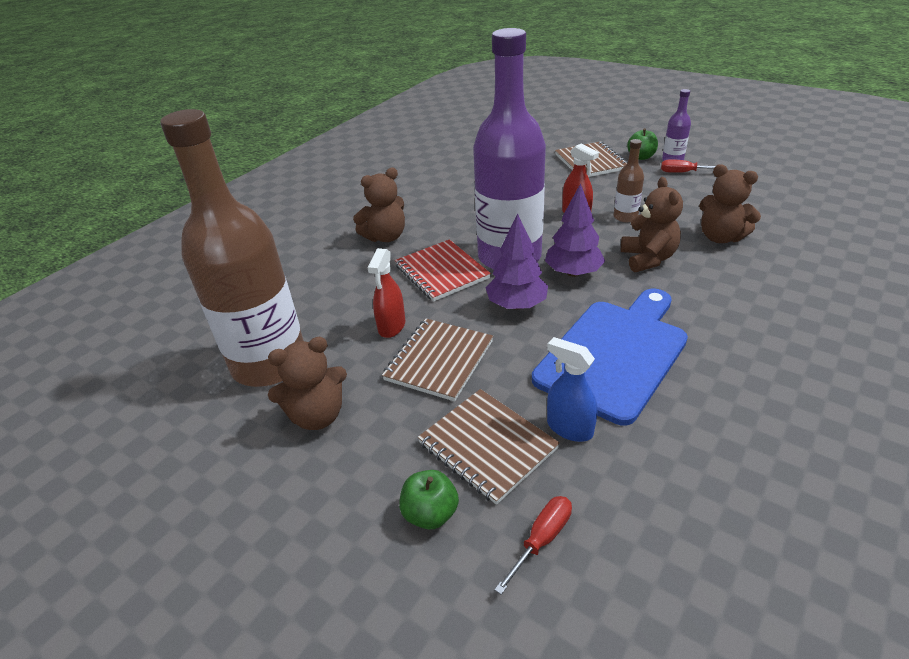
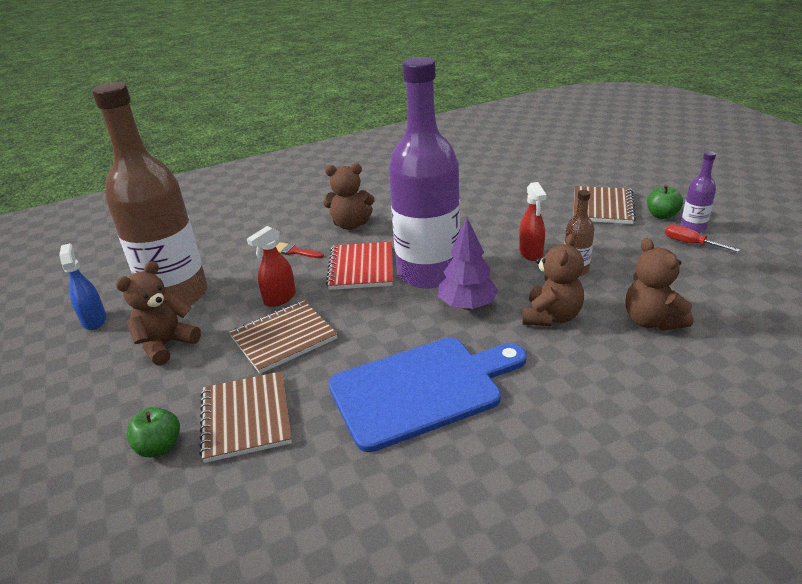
camera: 30 degrees right, 5 degrees down
(317, 415) = (166, 345): brown teddy bear -> brown teddy bear turned 120 degrees clockwise
(355, 278) = (295, 251): none -> red brush
(516, 305) = (389, 316): purple tree -> none
(541, 540) = (206, 504): red screwdriver -> none
(569, 428) = (317, 432): blue spray bottle -> blue spray bottle (94, 320)

